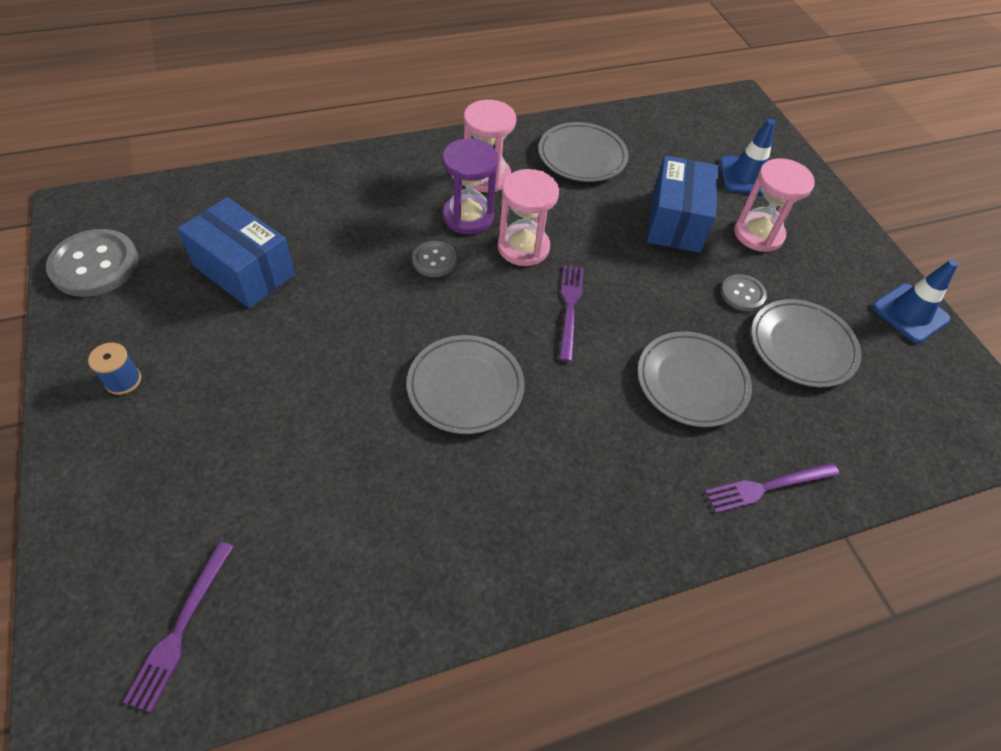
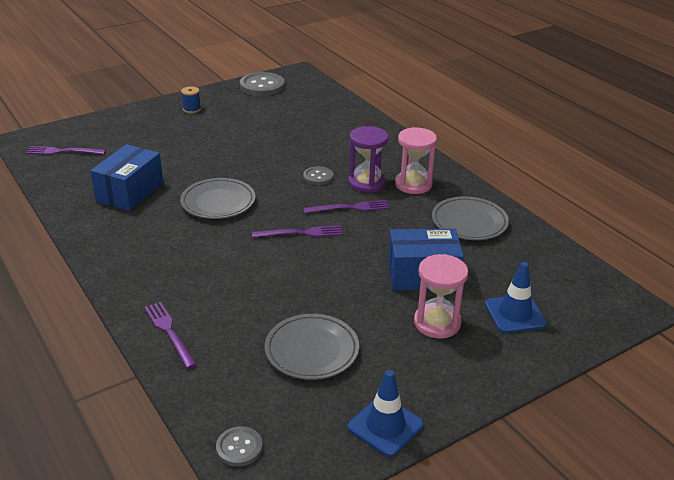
camera: 80 degrees right, 20 degrees down
(244, 270) = (278, 122): blue box -> blue box (130, 192)
(523, 247) = (349, 208): pink hourglass -> purple fork
(691, 382) = (253, 292): grey plate -> none
(742, 294) = (356, 315): grey button -> grey button (239, 447)

